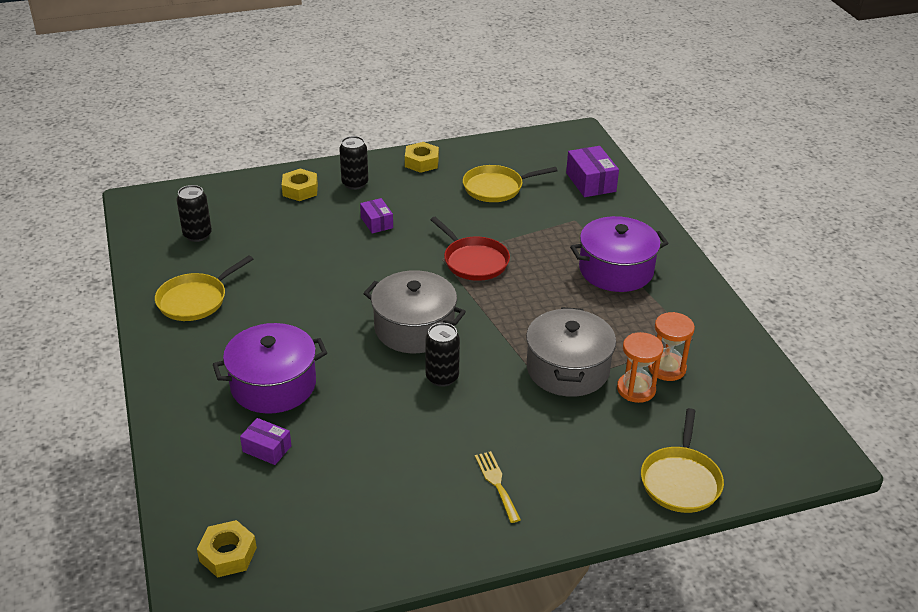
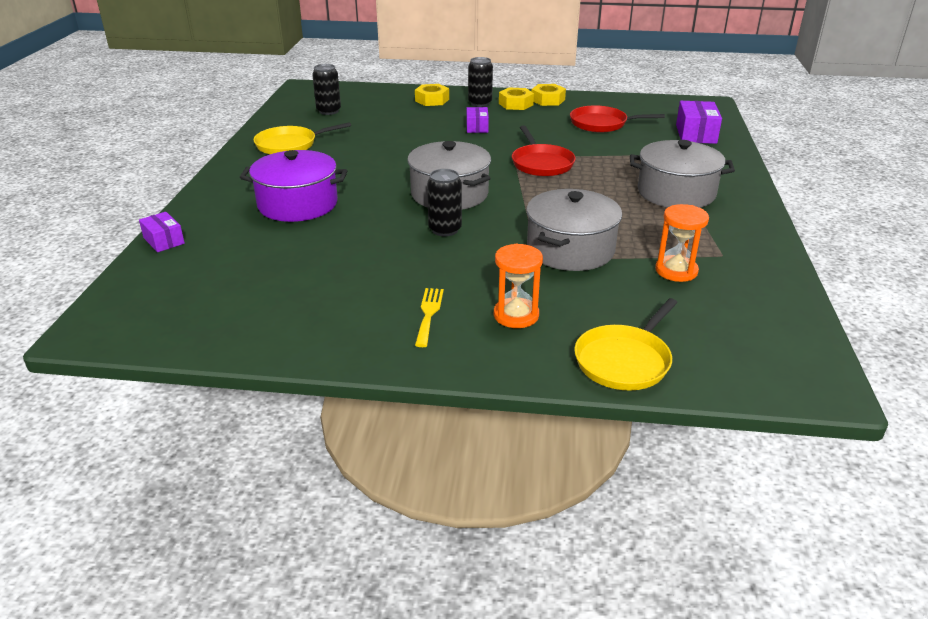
camera: 25 degrees right, 5 degrees down
(228, 554) = (150, 301): yellow nut -> yellow nut (516, 104)
(267, 449) = (252, 241): purple box -> purple box (164, 240)
(496, 188) = (601, 124): yellow pan -> red pan
(616, 270) = (676, 193): purple pot -> grey pot
(636, 389) = (630, 279): orange hourglass -> orange hourglass (516, 315)

